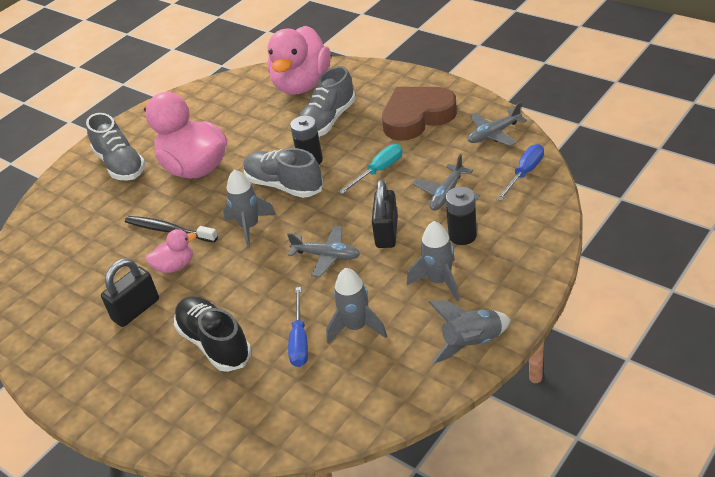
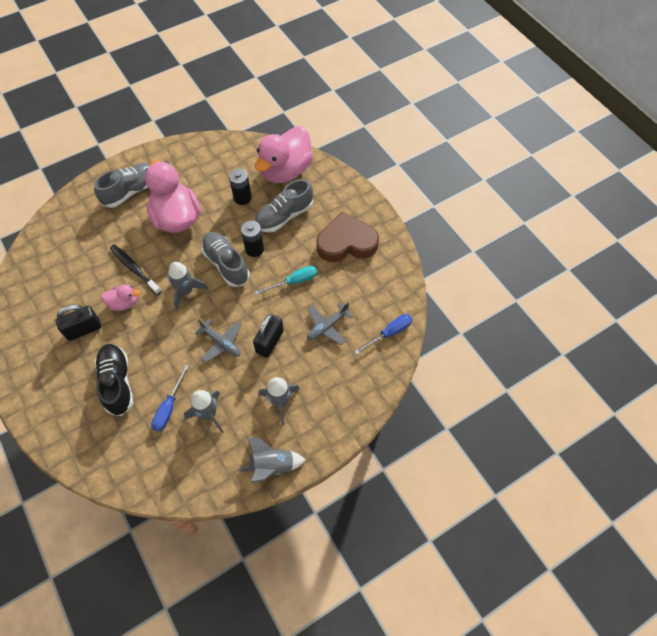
camera: 15 degrees right, 20 degrees up
(120, 164) = (131, 191): grey shoe -> grey shoe turned 120 degrees counterclockwise
(462, 235) = (317, 369): black battery -> black battery (242, 198)
(494, 134) = (389, 285): grey plane -> none

